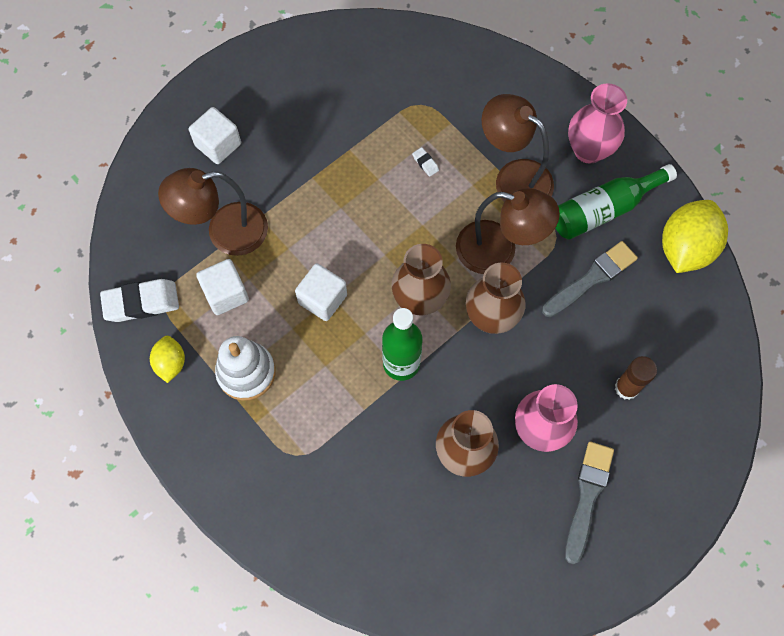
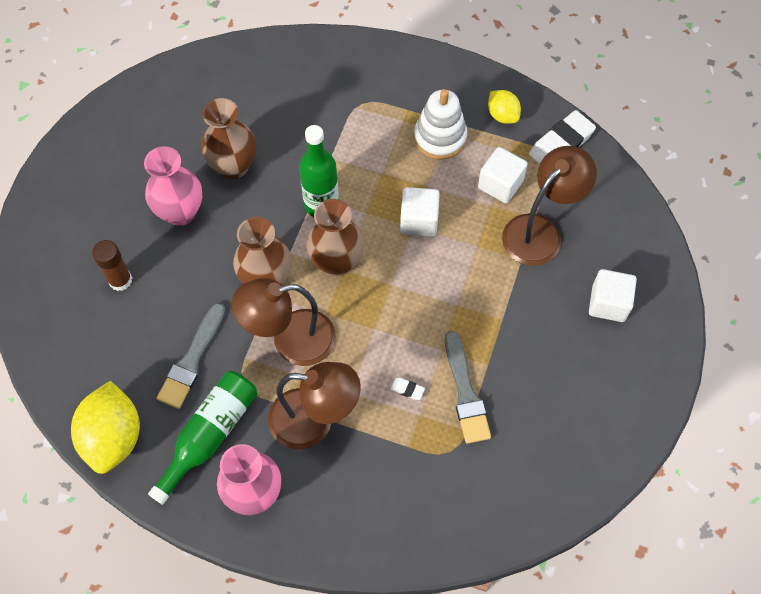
camera: 150 degrees right, 5 degrees down
(587, 496) = (119, 184): grey brush -> grey brush (465, 392)

